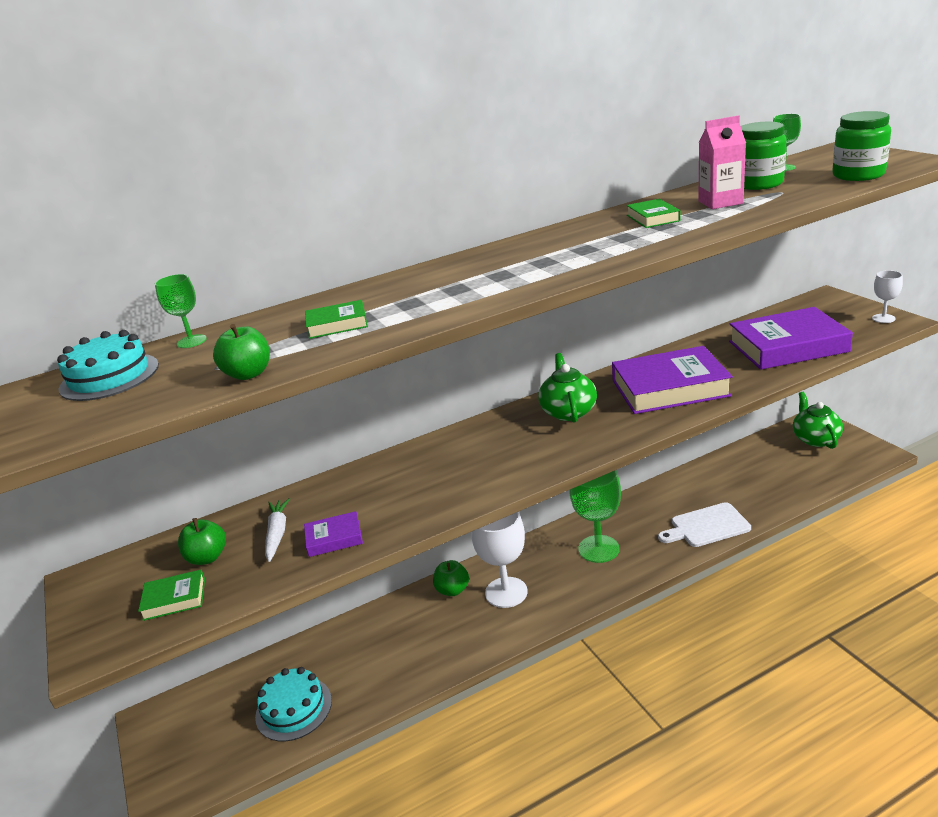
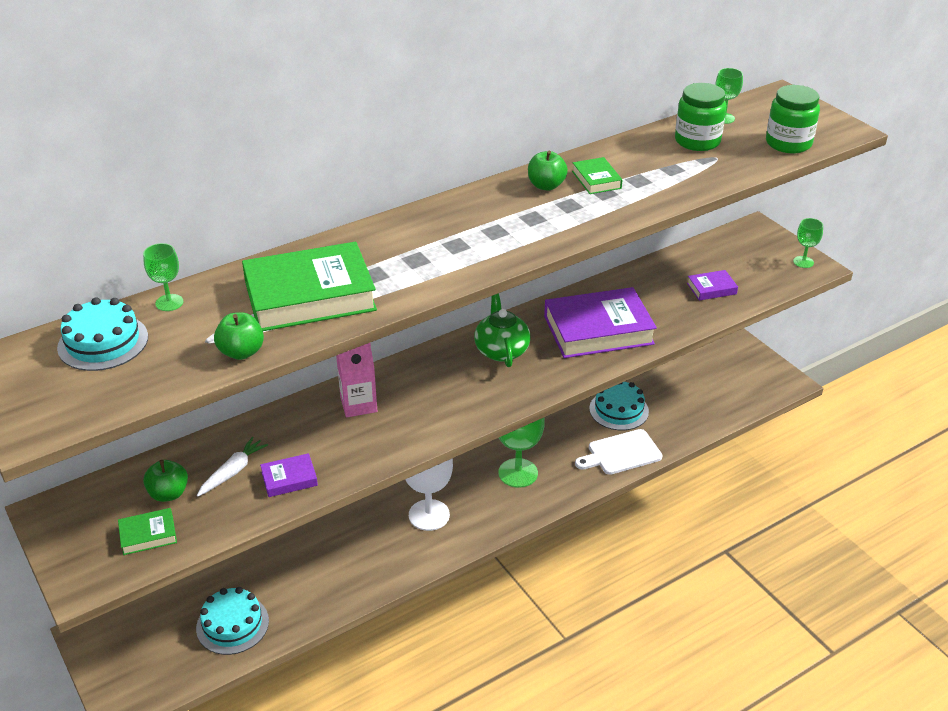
camera: 10 degrees left, 10 degrees up
(277, 534) = (232, 472): white carrot -> white carrot turned 45 degrees clockwise
(337, 324) = (310, 296): green book -> green book, size x2.19
(452, 590) = (376, 511): green apple -> green apple (546, 186)
(701, 487) = (618, 410): none -> turquoise cake
(720, 202) = (660, 165): pink carton -> pink carton (358, 404)
(787, 346) = (711, 288): purple book -> purple book, size x0.46
(815, 439) = (733, 362): green teapot -> none
(883, 318) = (803, 262): white goblet -> green goblet

